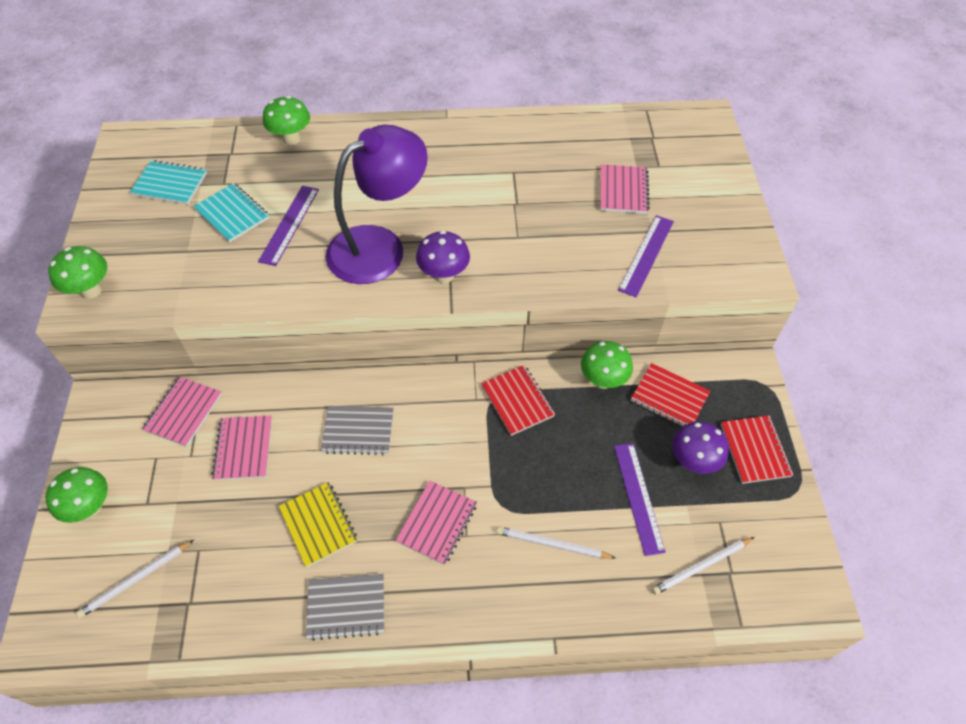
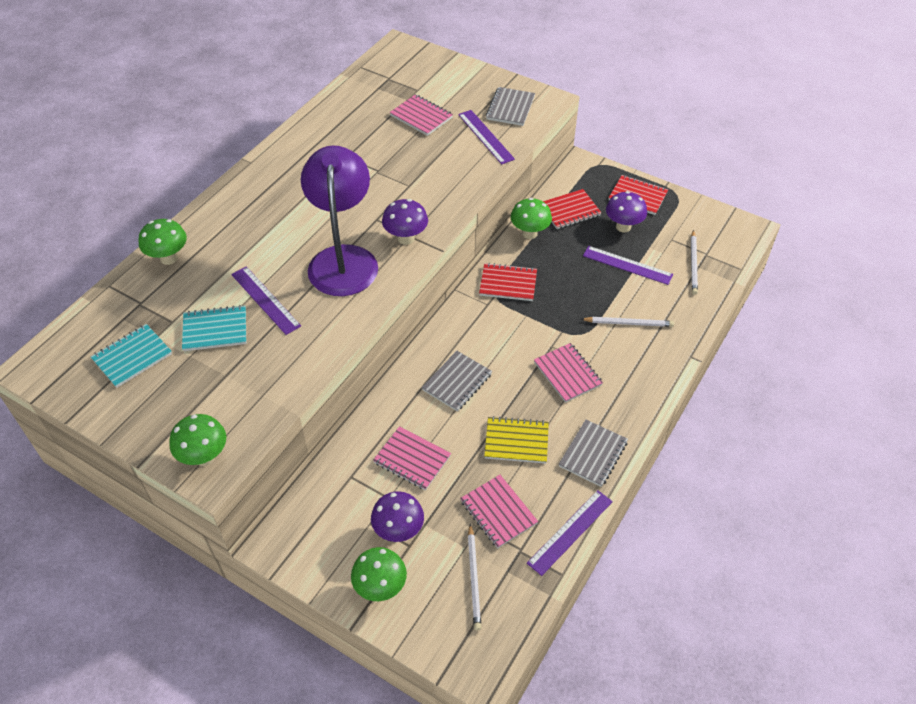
camera: 55 degrees left, 5 degrees down
(158, 485) = (398, 531): none -> purple mushroom
(183, 412) = (341, 486): pink notebook -> pink notebook (498, 512)
(234, 638) = (570, 531): none -> purple ruler
(553, 544) = (628, 323): white pencil -> white pencil turned 135 degrees counterclockwise
(711, 250) = (510, 108): none -> grey notebook

